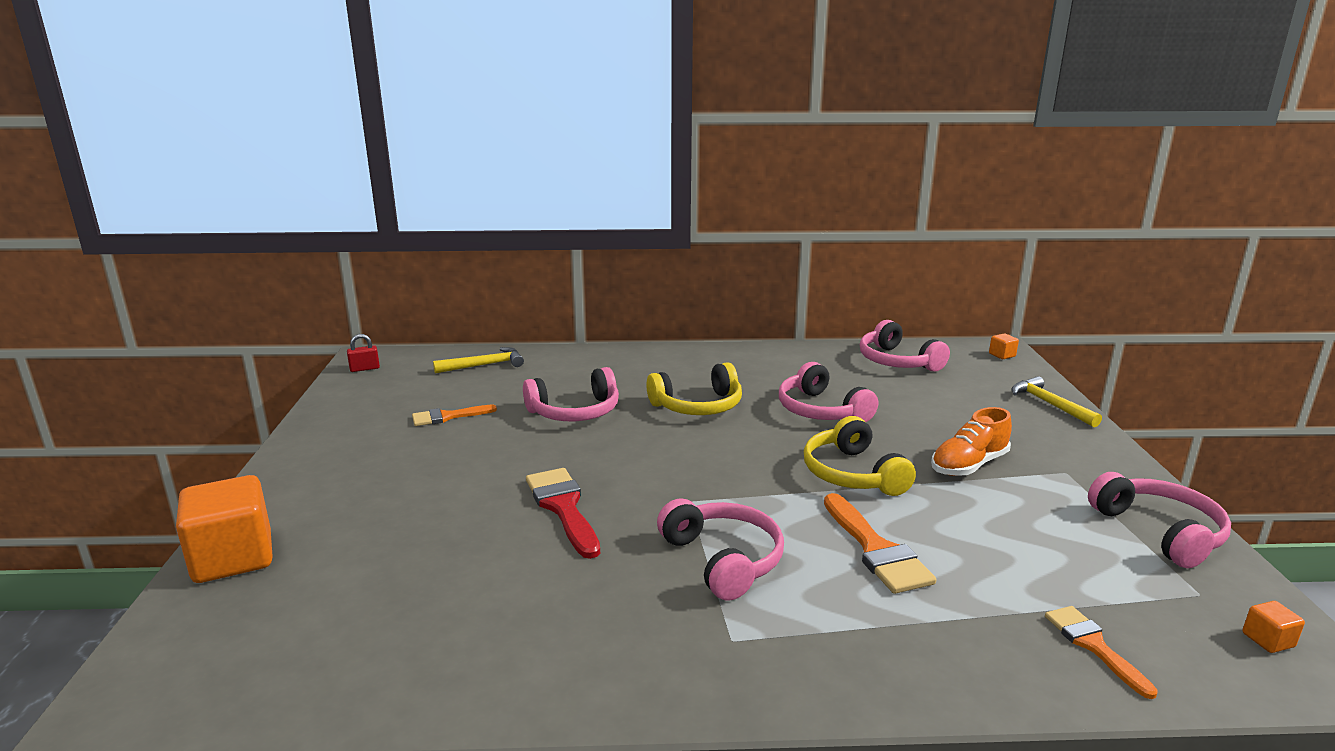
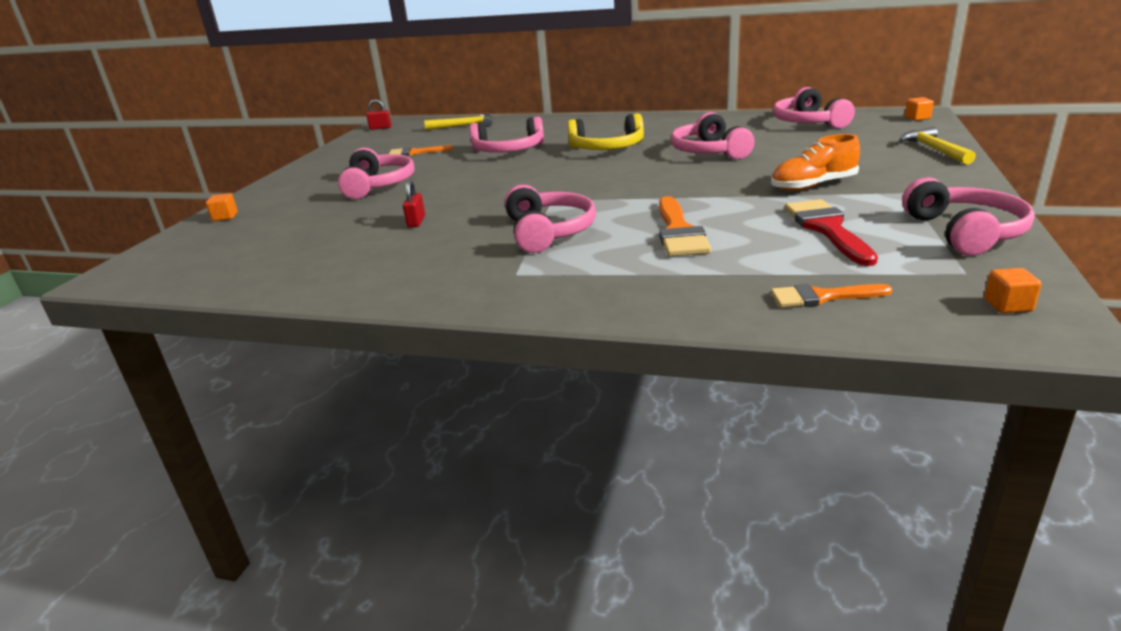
camera: 20 degrees right, 5 degrees up
(233, 558) = (225, 217): orange cube -> orange cube, size x0.42
(434, 482) = (378, 185): none -> pink headphones
(536, 551) = (416, 222): none -> red padlock
(563, 507) = (455, 200): red brush -> red brush (827, 229)
(852, 474) = (701, 188): yellow headphones -> none
(1093, 645) = (822, 297): orange brush -> orange brush turned 90 degrees counterclockwise

